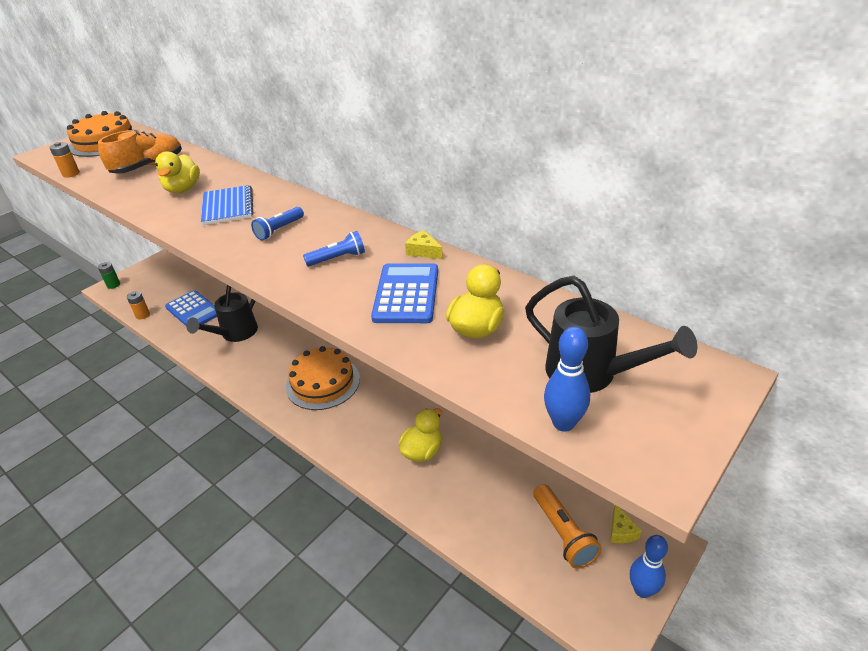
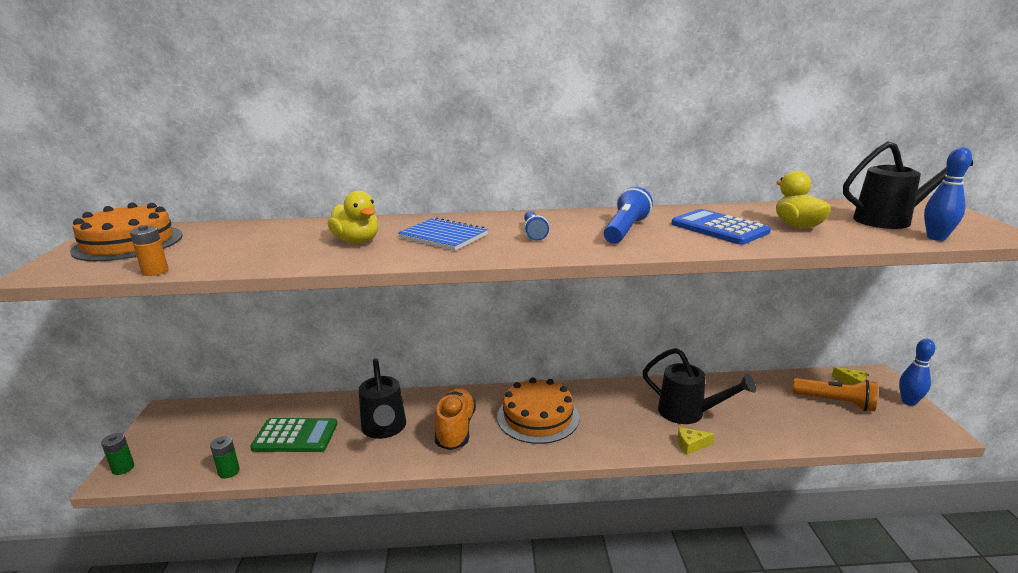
camera: 45 degrees left, 15 degrees down
(143, 315) = (229, 471): orange battery -> green battery
(148, 167) = (260, 241): orange shoe -> orange shoe (455, 429)
(193, 310) = (295, 436): blue calculator -> green calculator
(338, 258) = (625, 230): blue flashlight -> blue flashlight, size x1.52
(422, 451) = (688, 413): yellow duck -> black watering can
(423, 251) = (668, 211): yellow cheese -> yellow cheese (691, 445)

